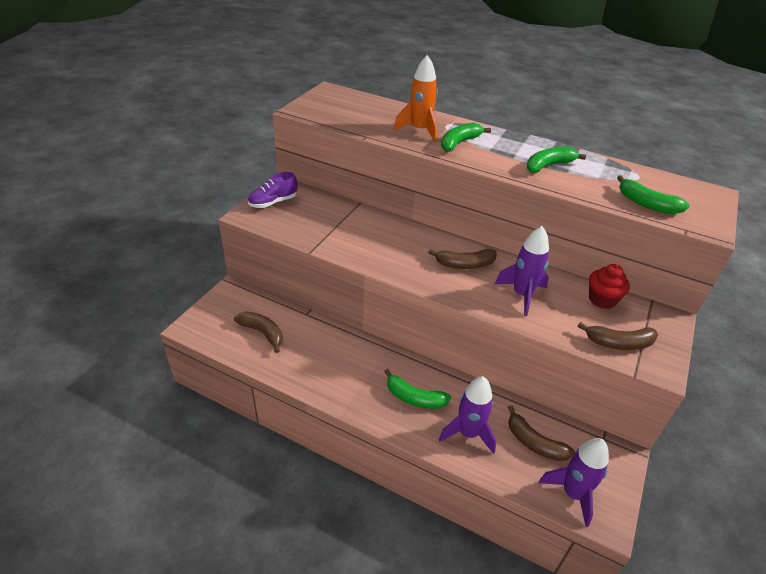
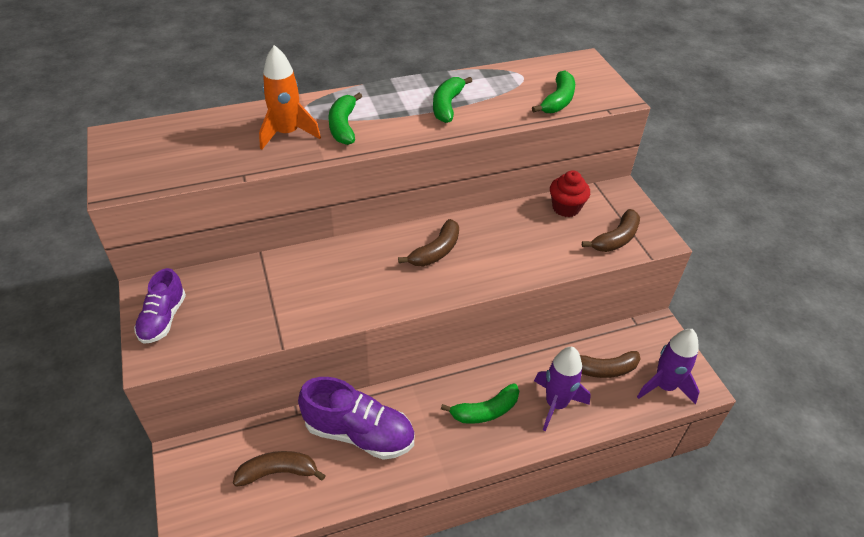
camera: 45 degrees left, 5 degrees up
(325, 348) = (359, 433): none -> purple shoe
(522, 295) = (510, 247): purple rocket -> none
(646, 204) = (558, 101): green banana -> green banana turned 60 degrees counterclockwise

